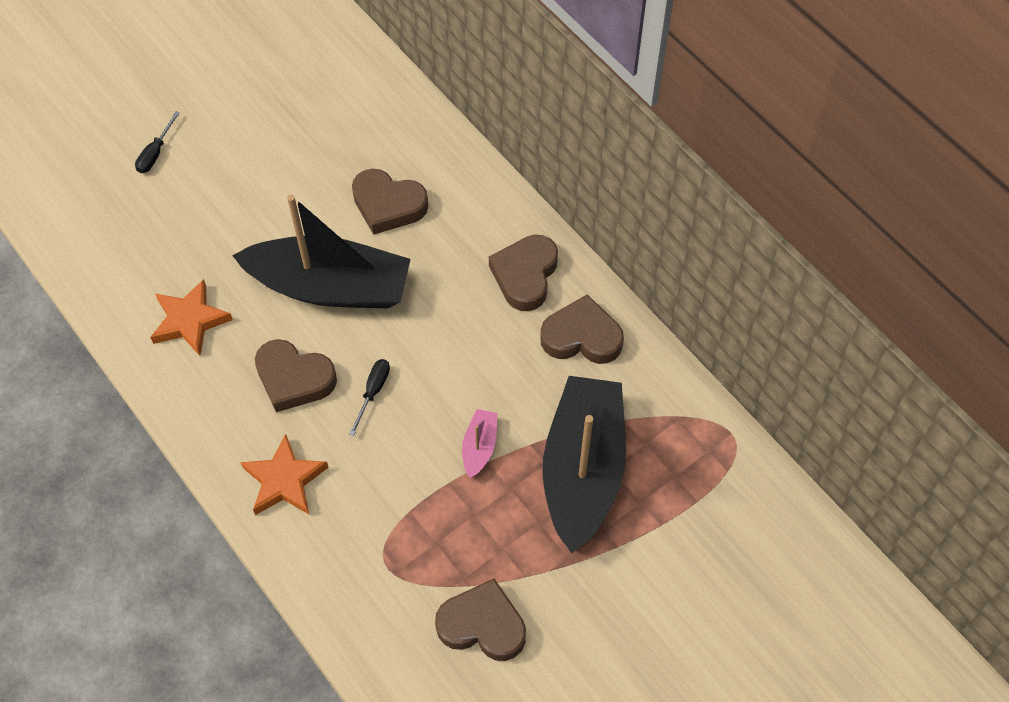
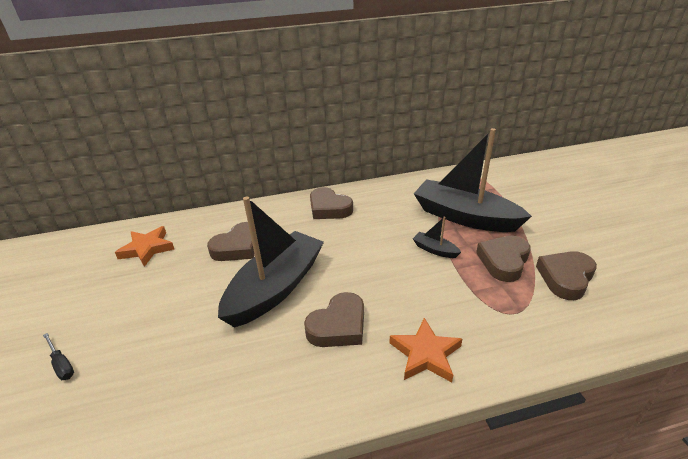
camera: 65 degrees left, 25 degrees down
(190, 320) = (242, 381): orange star -> orange star (147, 249)
(373, 392) = (372, 286): black screwdriver -> none
(479, 447) = (435, 250): pink boat -> black boat
(582, 337) = (380, 199): brown heart -> brown heart (503, 261)

